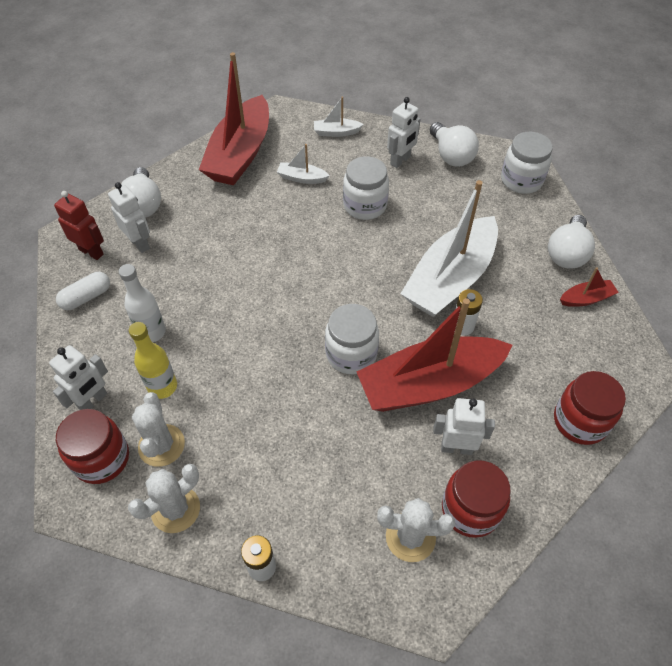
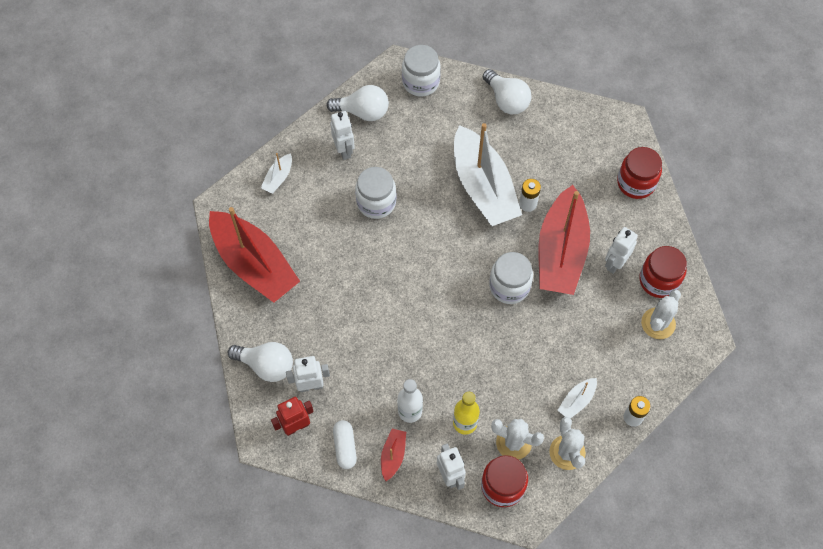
camera: 60 degrees left, 10 degrees up
(302, 178) = (315, 231): white boat -> white boat (577, 401)
(586, 299) = (550, 115): red boat -> red boat (393, 456)

